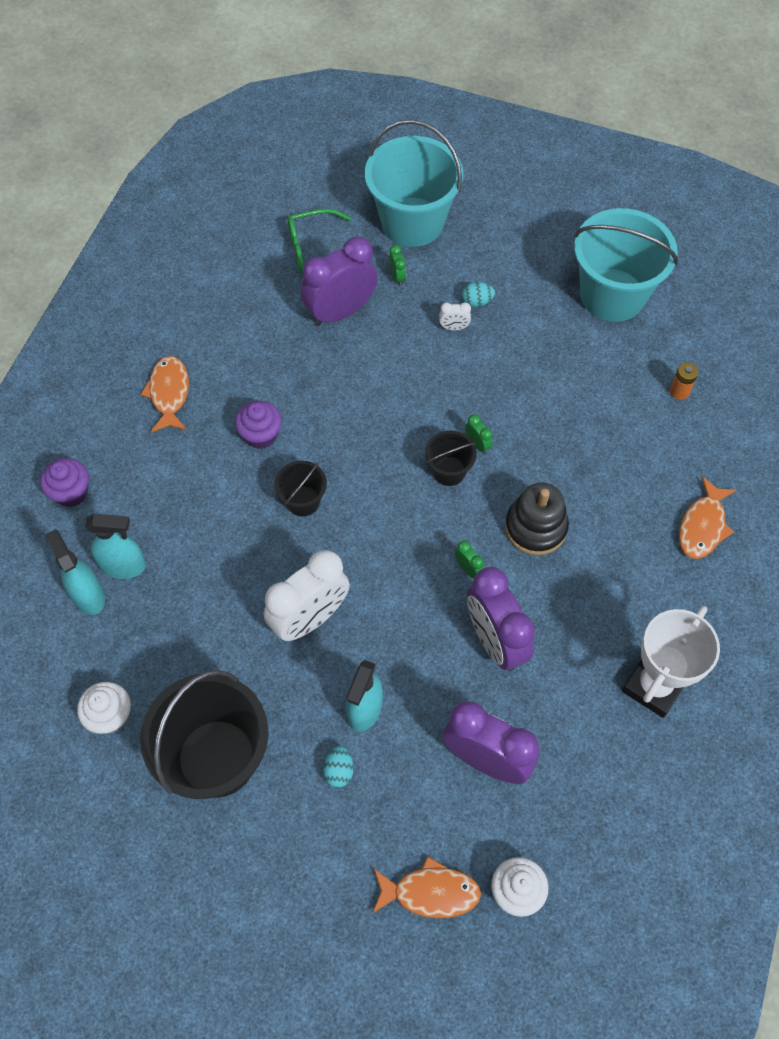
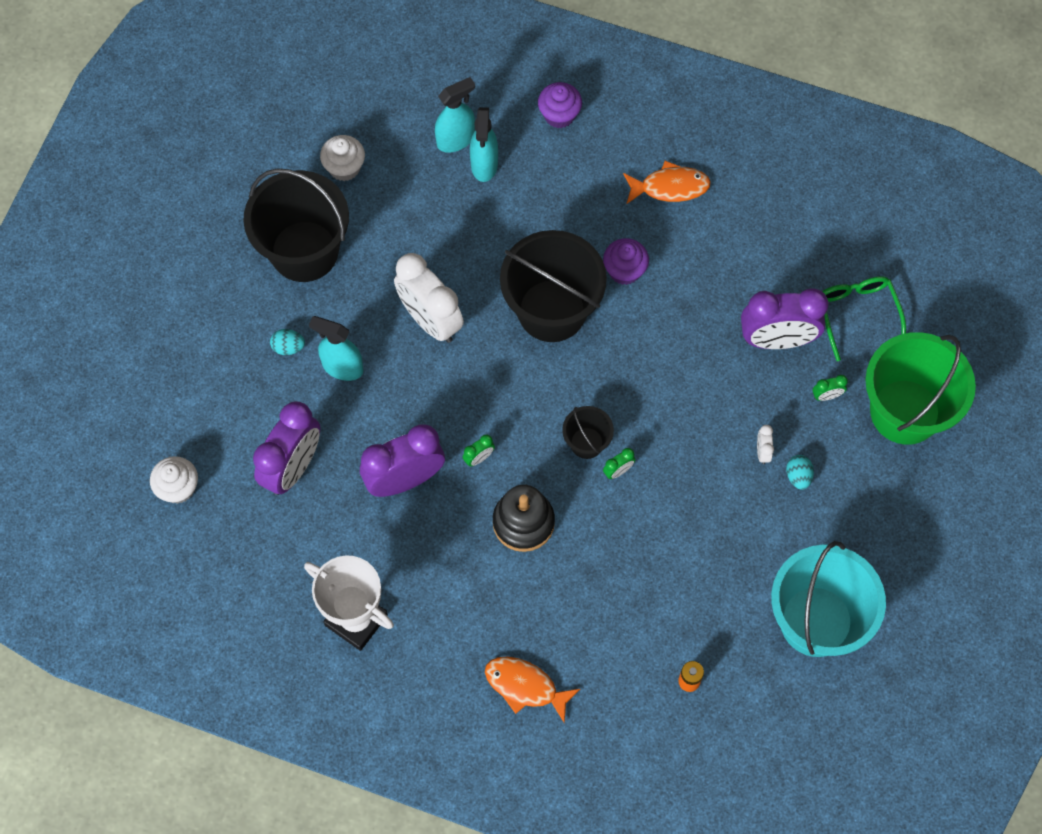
camera: 90 degrees right, 5 degrees up
(303, 501) = (552, 310): black bucket -> black bucket, size x2.10
(340, 312) = (777, 340): purple clock -> purple clock turned 120 degrees clockwise
(412, 222) = (905, 411): turquoise bucket -> green bucket
(430, 892) = (182, 419): orange fish -> none

